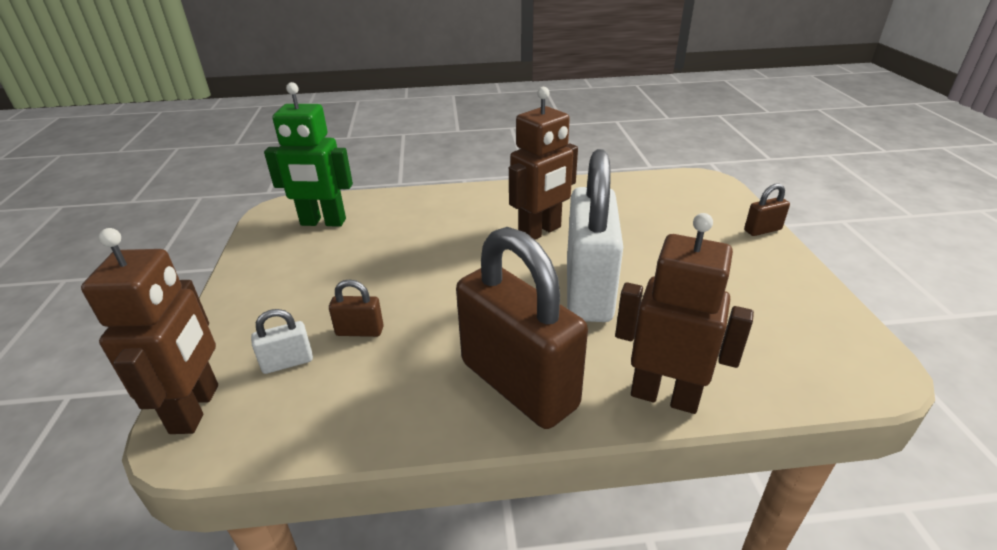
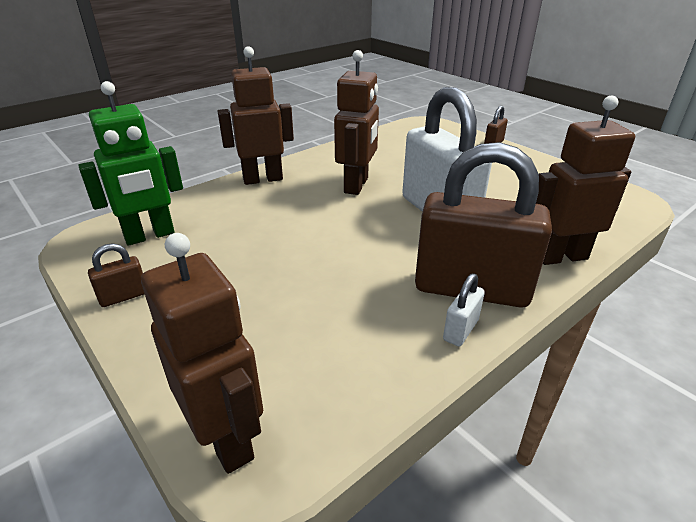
camera: 35 degrees left, 0 degrees up
(287, 362) = (270, 357): white padlock -> white padlock (460, 330)
(360, 331) = (304, 305): brown padlock -> brown padlock (124, 296)
(463, 198) = (263, 179): none -> brown robot

